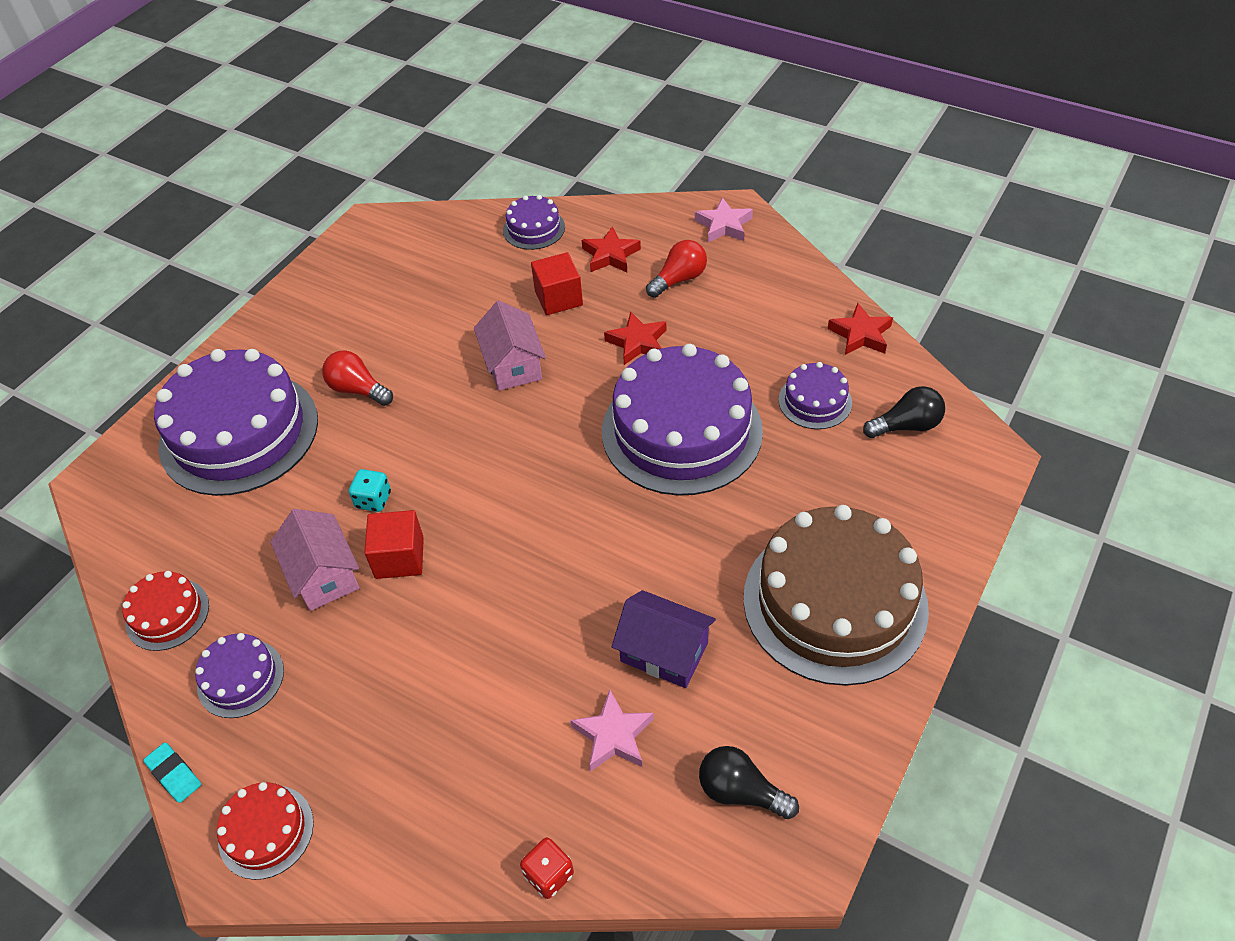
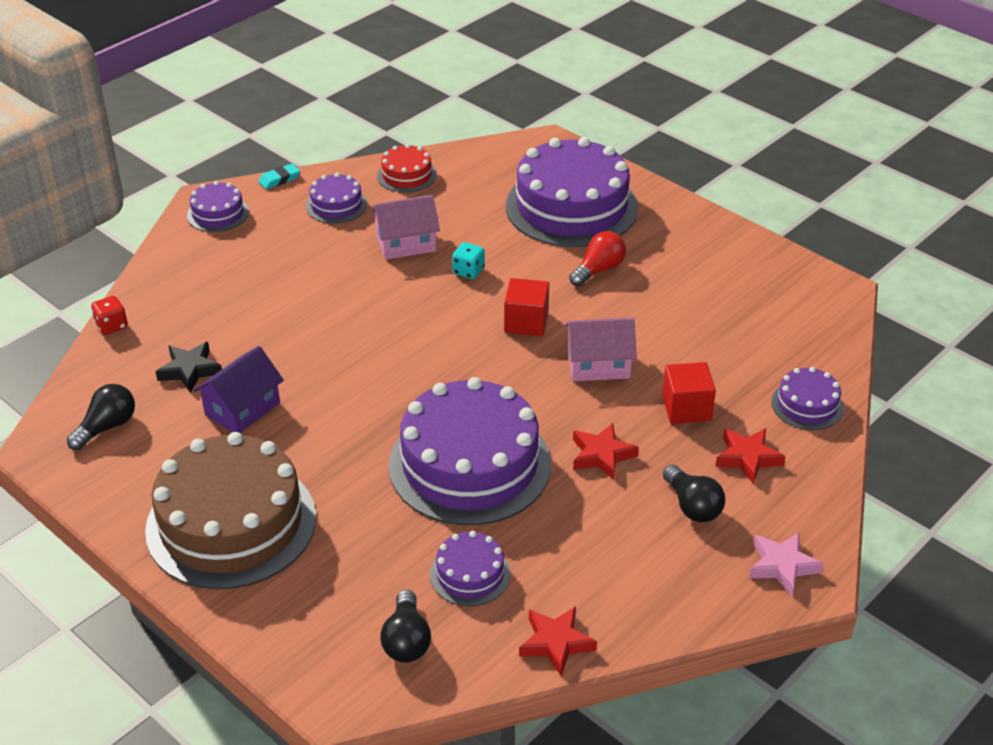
camera: 100 degrees right, 10 degrees down
(266, 831) = (218, 213): red cake -> purple cake
(399, 557) = (404, 281): red cube -> red cube (526, 322)
(613, 735) = (190, 370): pink star -> black star
(679, 279) = (692, 506): red light bulb -> black light bulb

